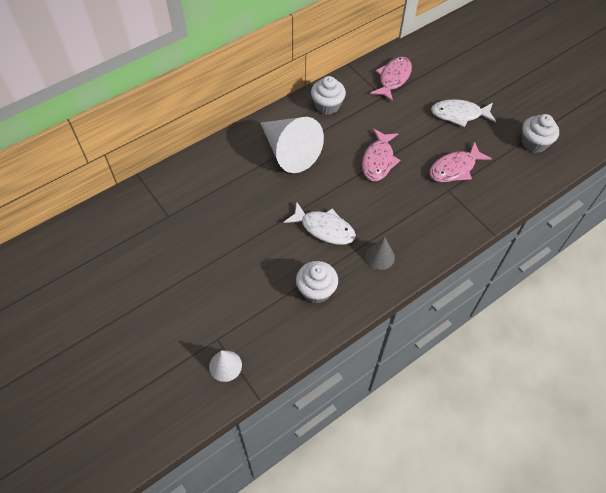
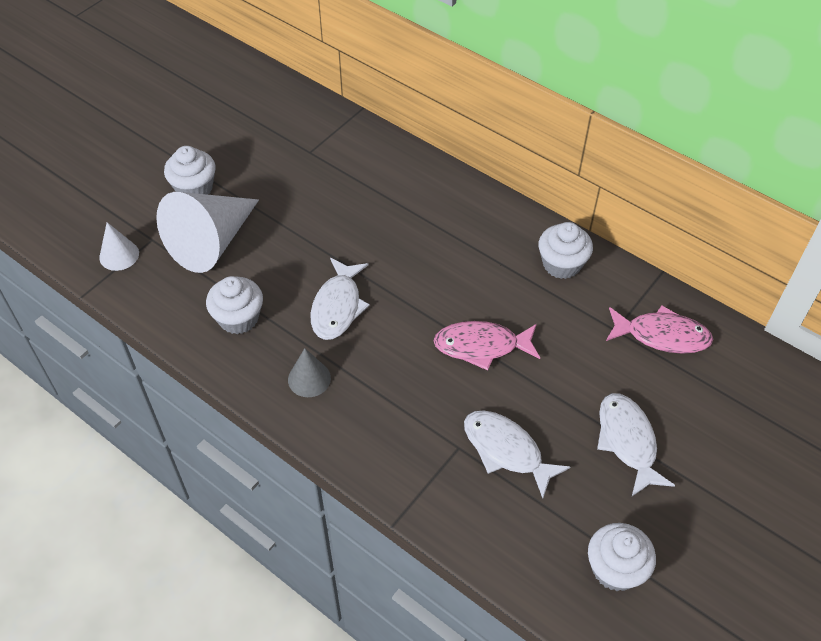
camera: 75 degrees right, 5 degrees down
(173, 300) = (194, 188): none -> white cupcake
(289, 152) = (455, 241): white cone -> white cone (211, 242)
(454, 168) = (506, 450): pink fish -> white fish

